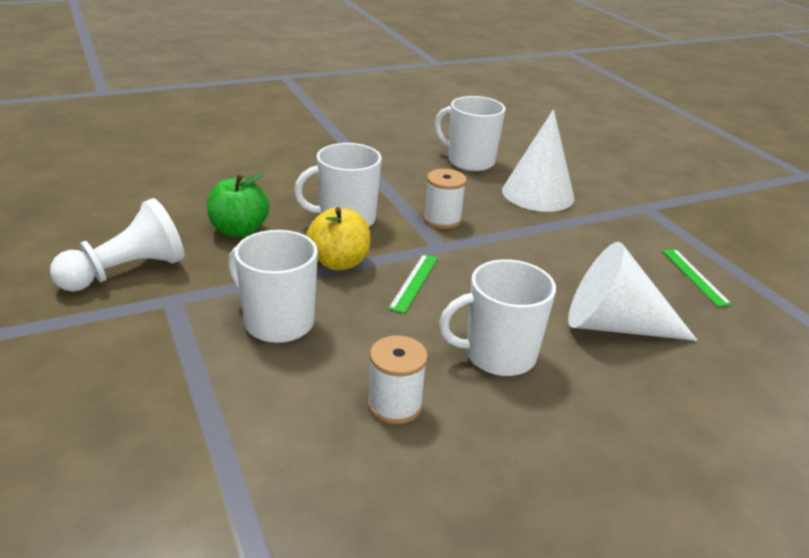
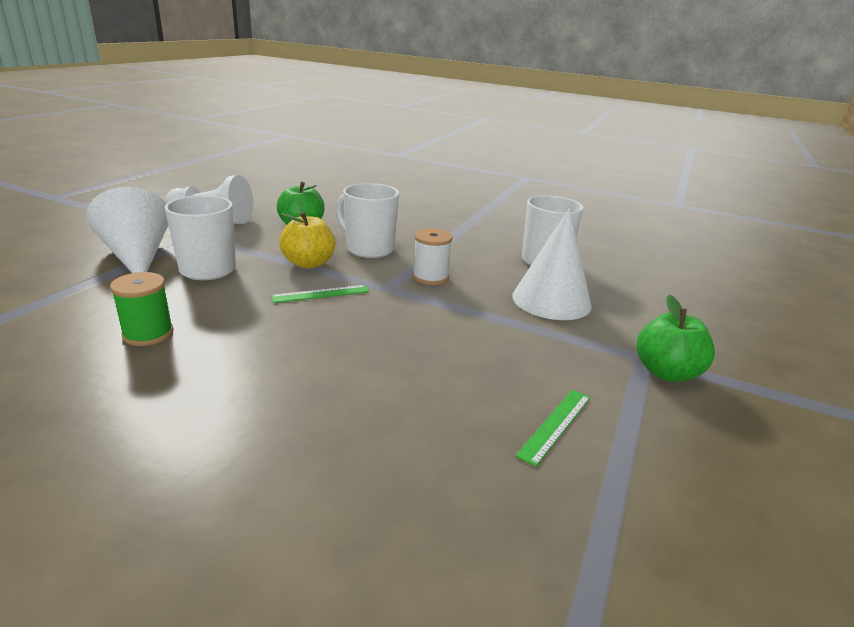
camera: 50 degrees right, 5 degrees down
(395, 405) = (148, 334): white spool -> green spool
(498, 355) = (259, 354): white mug -> none
(614, 325) = (381, 398): white cone -> white cone (137, 257)
(667, 210) = (666, 372): none -> green apple

